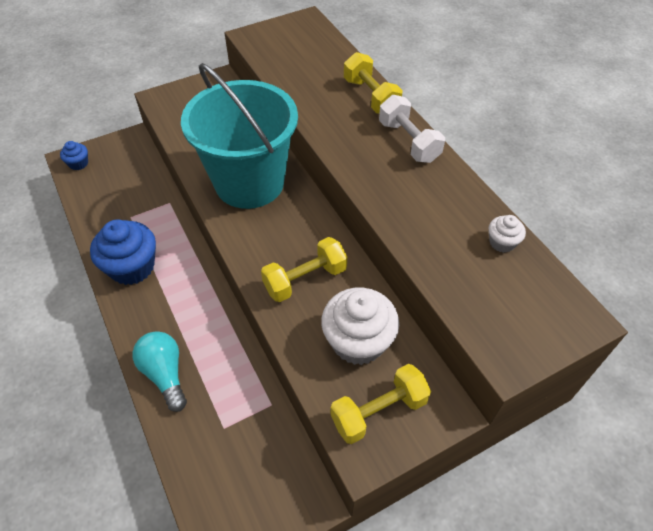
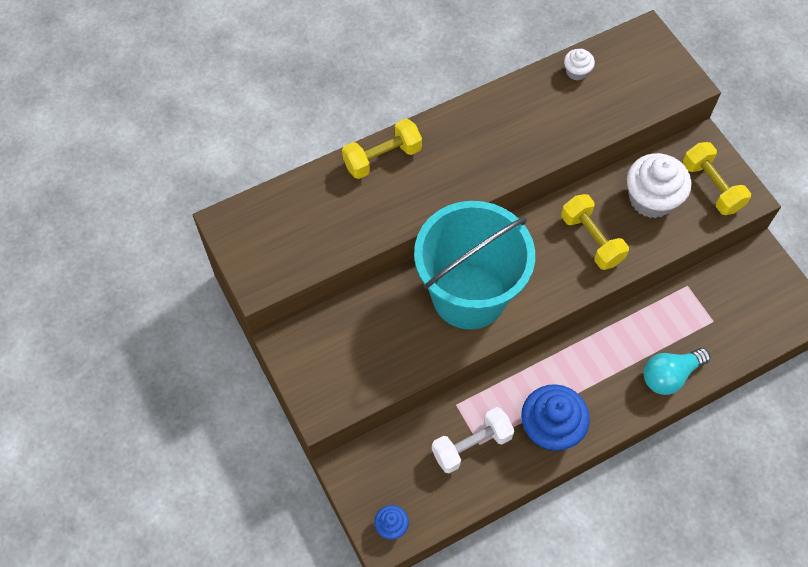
camera: 90 degrees left, 10 degrees up
(408, 141) = (453, 129): white dumbbell -> white dumbbell (471, 445)

